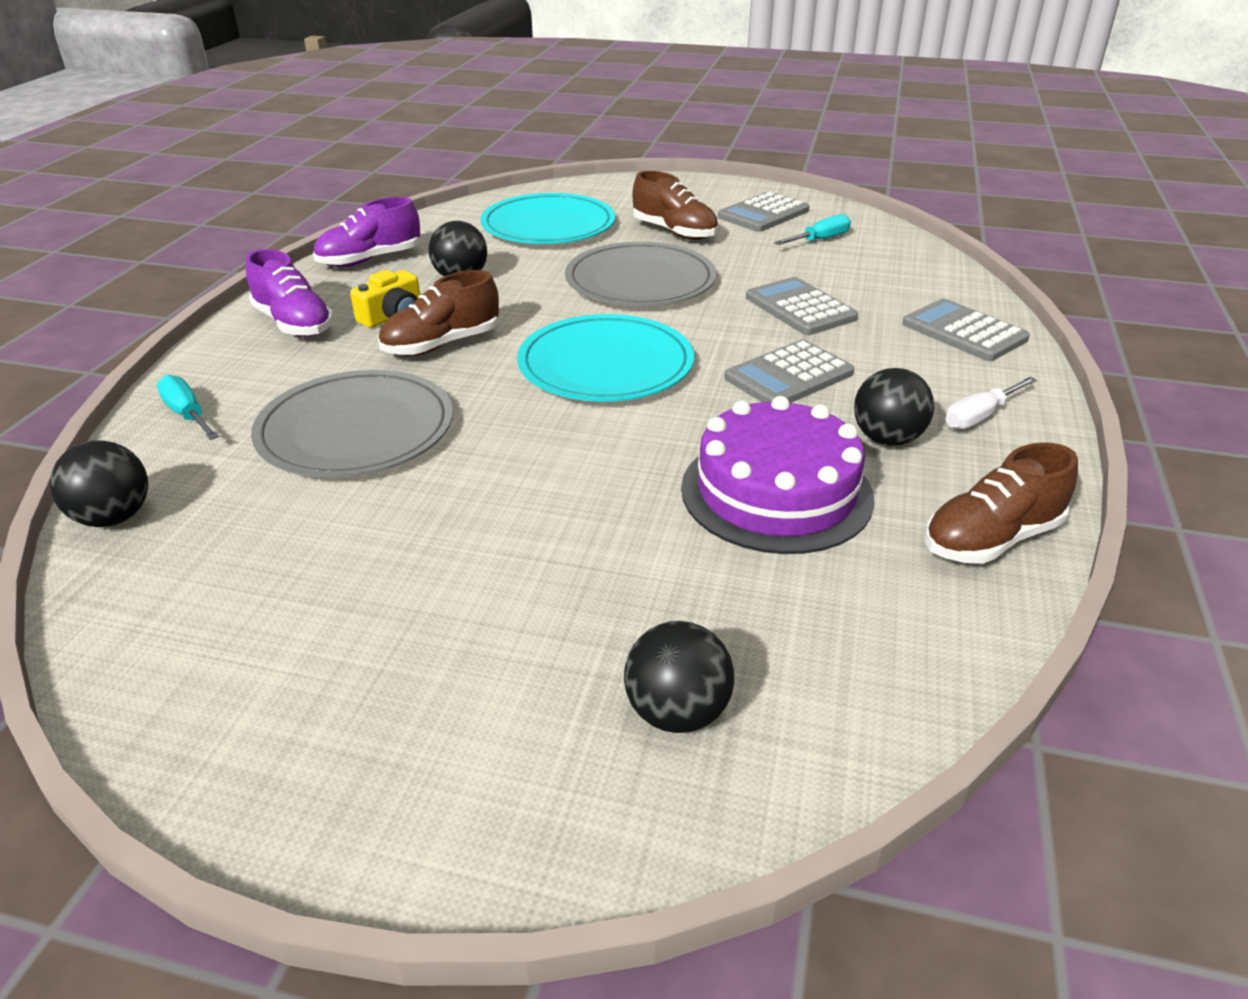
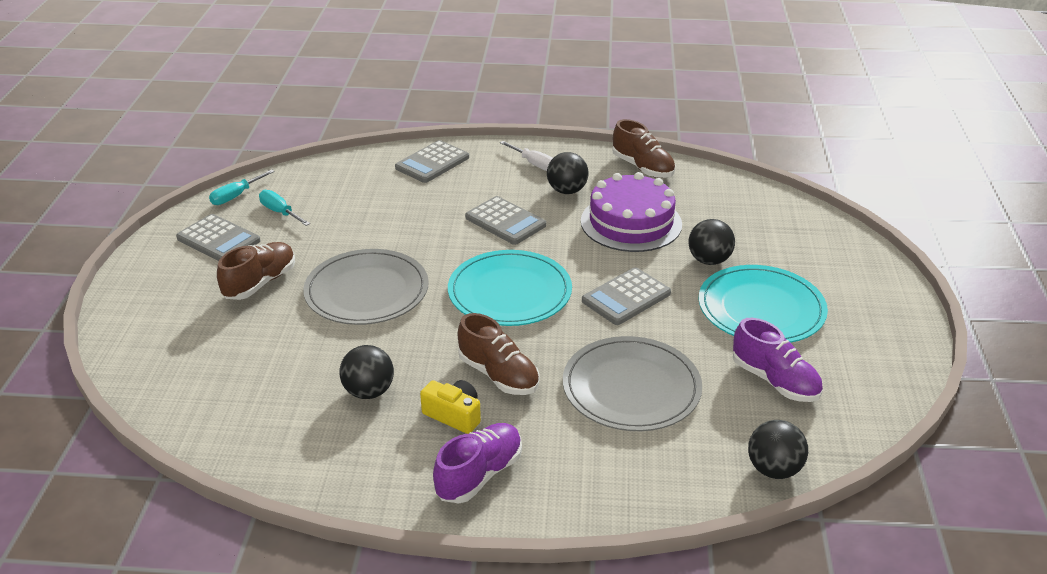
camera: 100 degrees left, 0 degrees up
(188, 415) = (644, 484): turquoise screwdriver -> turquoise screwdriver (236, 196)
(370, 260) = (329, 464): purple shoe -> purple shoe (774, 381)
(548, 225) = (238, 359): turquoise plate -> turquoise plate (761, 309)
(677, 713) = (795, 241): black ball -> black ball (709, 260)
(800, 308) = (407, 219): grey calculator -> grey calculator (626, 297)

